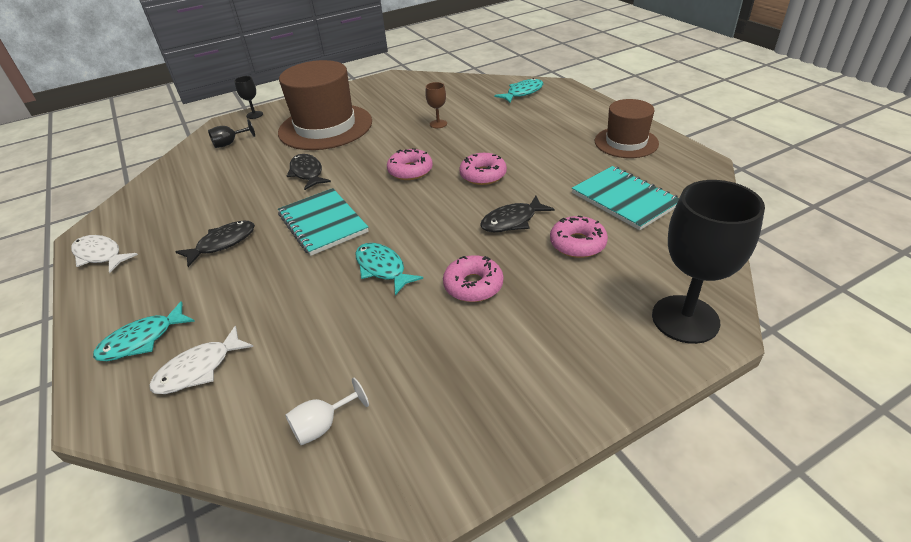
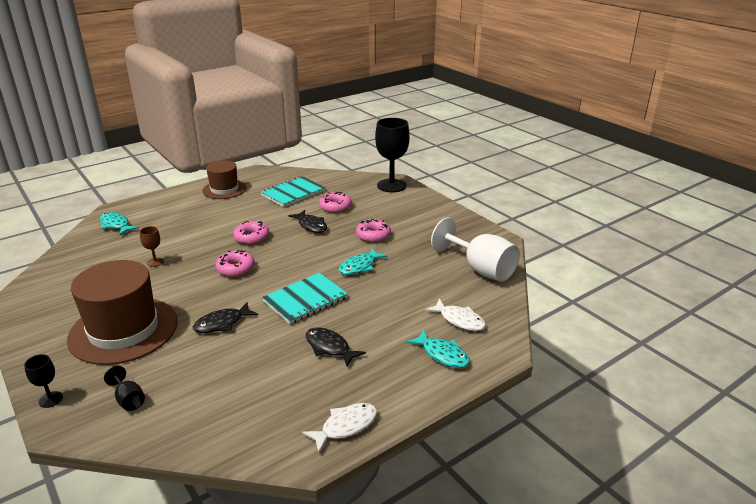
camera: 100 degrees left, 10 degrees down
(100, 255) = (345, 426): white fish -> white fish turned 150 degrees counterclockwise
(323, 425) = (480, 269): white goblet -> white goblet, size x2.21

